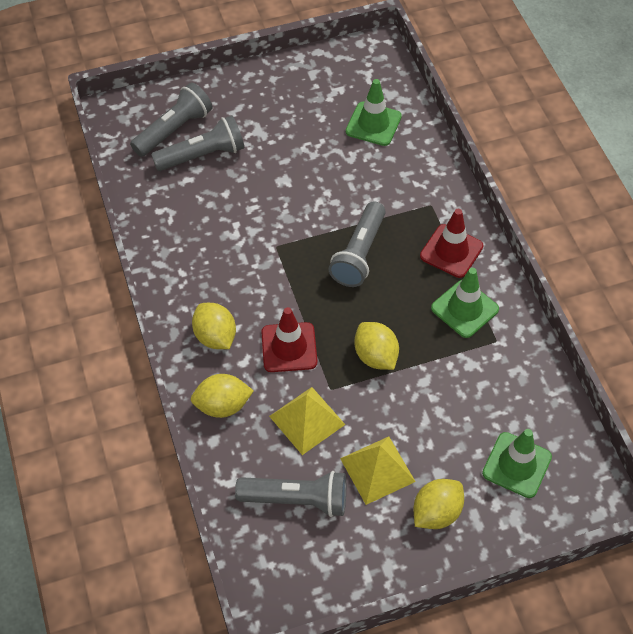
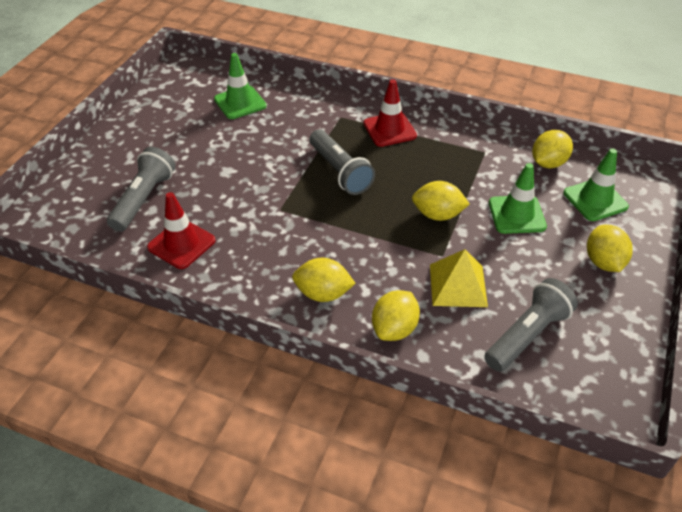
camera: 50 degrees left, 10 degrees down
(174, 130) = (97, 200): grey flashlight -> none
(289, 347) = (380, 256): red traffic cone -> red traffic cone (181, 244)
(377, 470) = (539, 272): yellow pyramid -> none
(464, 309) = (443, 150): green traffic cone -> green traffic cone (516, 215)
(532, 399) = (548, 163): none -> yellow lemon

